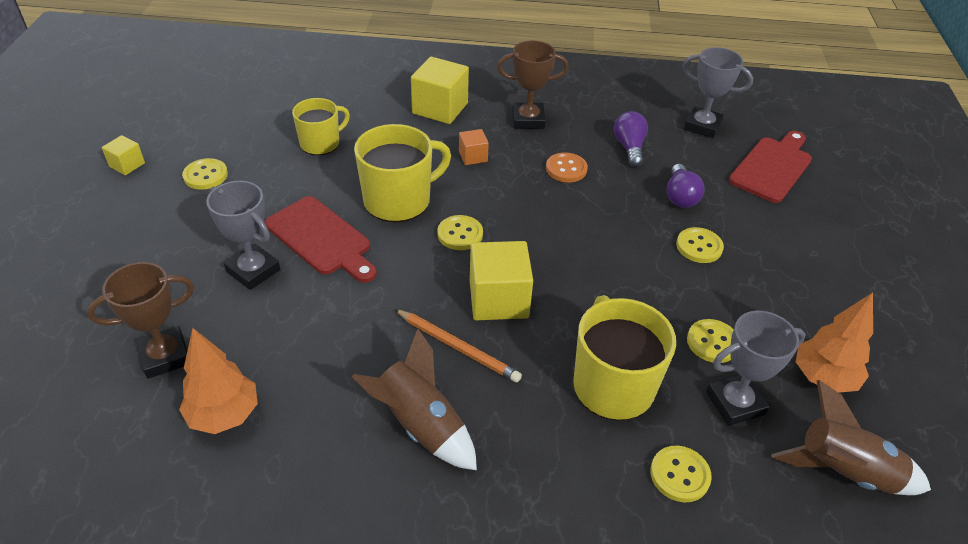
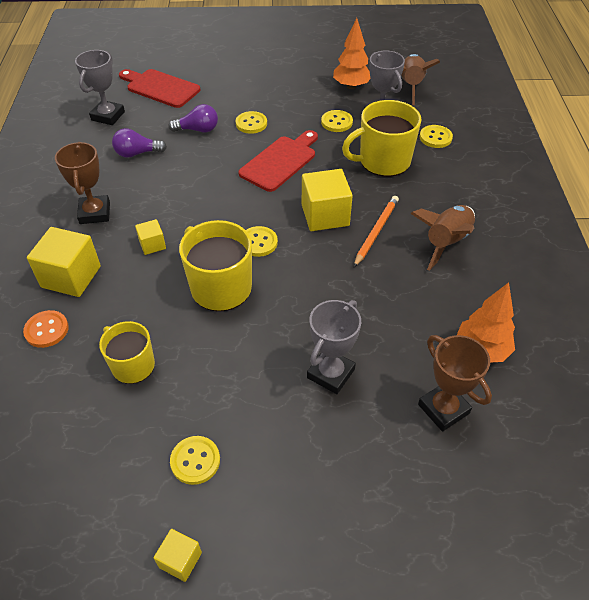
camera: 95 degrees left, 5 degrees up
(321, 239) = (280, 333): red cutting board -> red cutting board (280, 162)
(473, 156) = (152, 245): orange cube -> yellow cube
(566, 169) = (168, 187): orange button -> orange button (46, 330)

